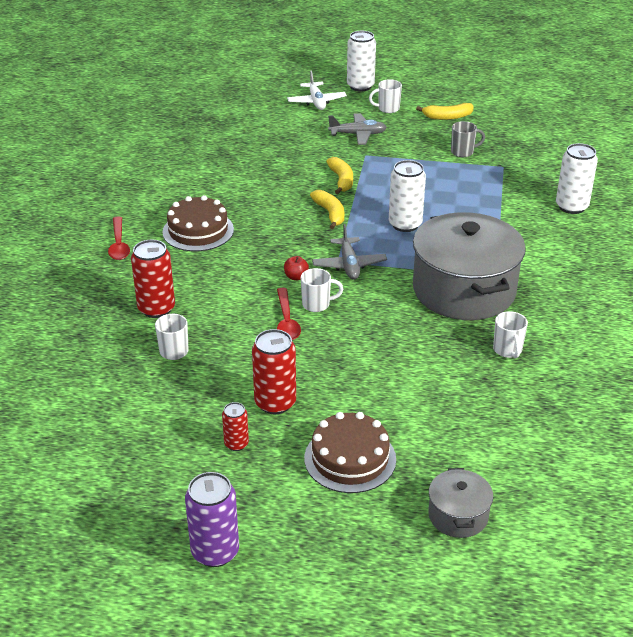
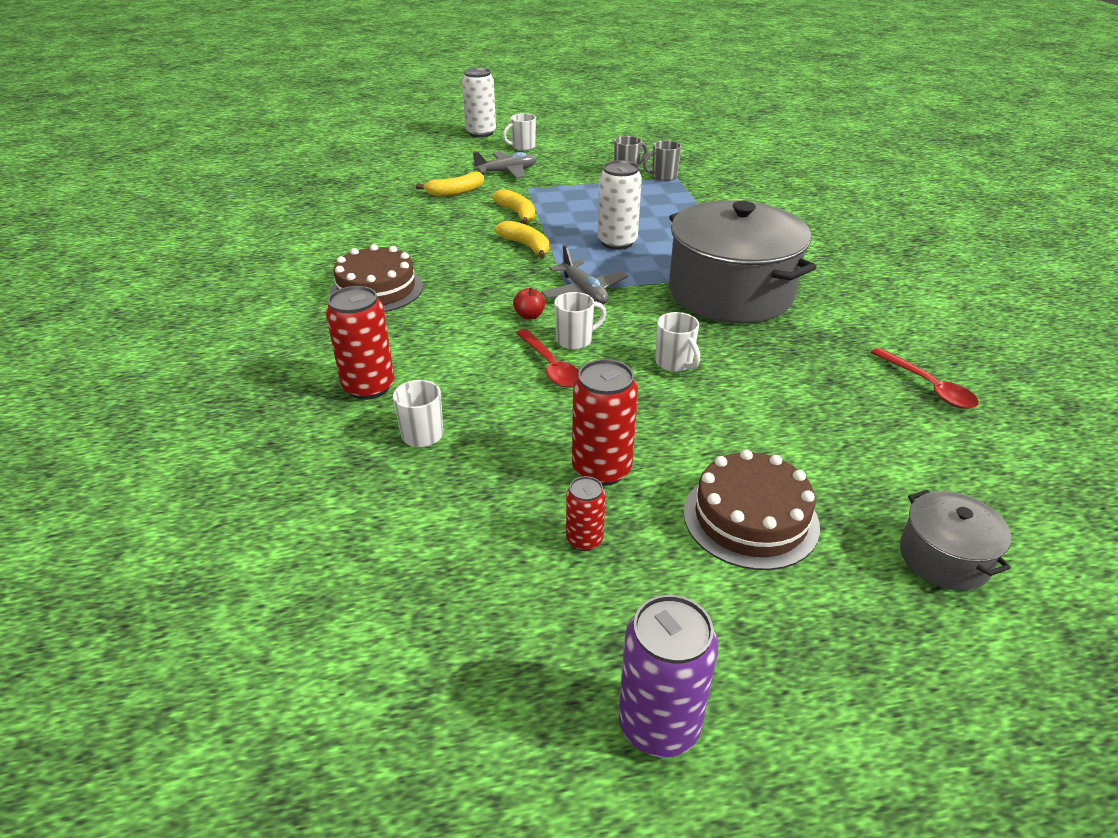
camera: 20 degrees left, 0 degrees up
(119, 244) = (278, 322): red spoon -> red spoon (928, 386)
(316, 102) = (442, 151): white plane -> none
(447, 117) = (588, 146): yellow banana -> yellow banana (455, 192)
(491, 164) = (663, 176): none -> grey mug
(507, 350) = (829, 344): white mug -> white mug (675, 363)
(571, 207) = (772, 199): white can -> none

